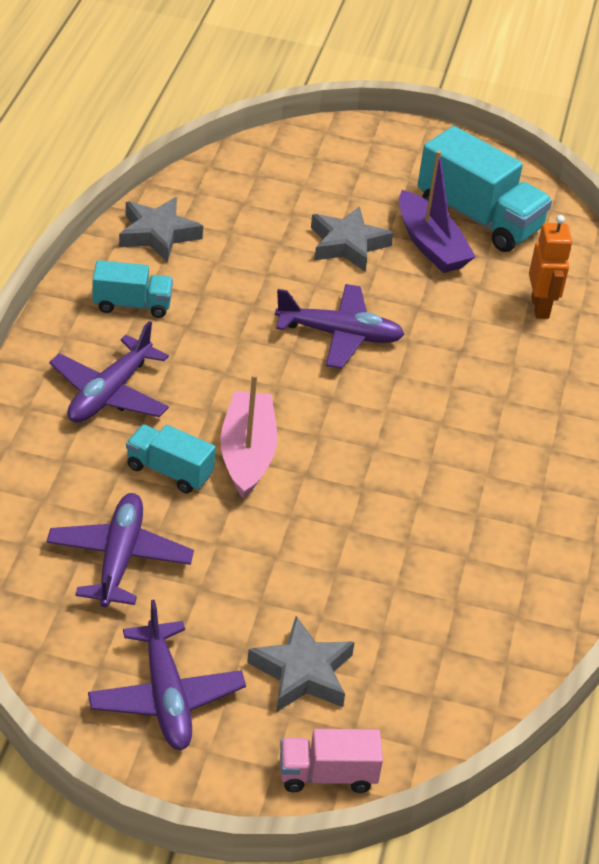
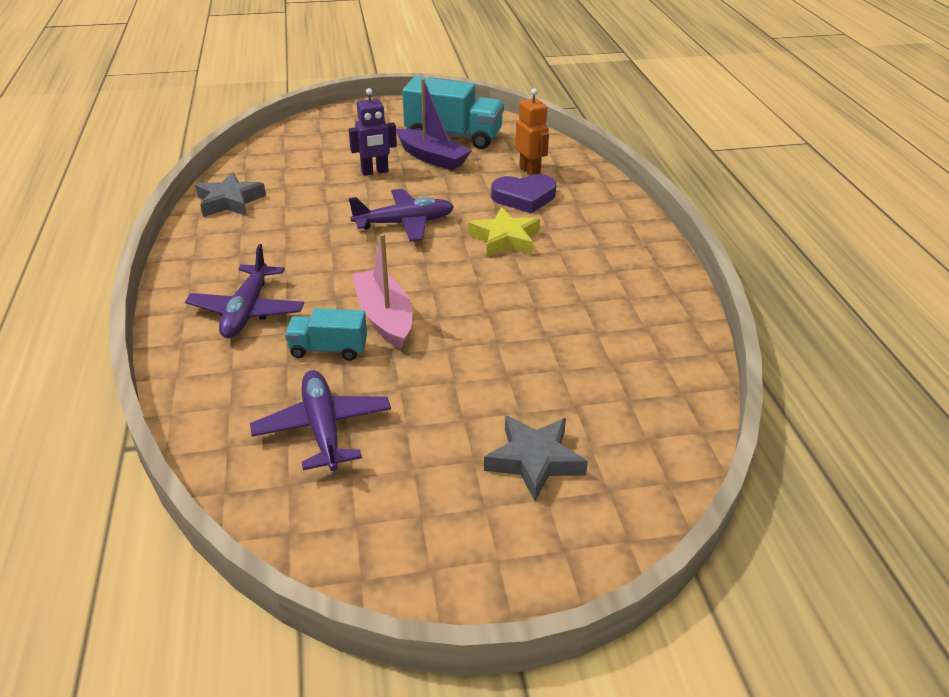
camera: 20 degrees left, 5 degrees down
(132, 305) = (233, 248): turquoise truck -> none
(166, 697) = (432, 528): purple plane -> none
(327, 775) = (613, 537): pink truck -> none
(347, 244) = (375, 172): grey star -> purple robot
(443, 398) = (505, 239): none -> yellow star
(506, 345) = (524, 197): none -> purple heart

